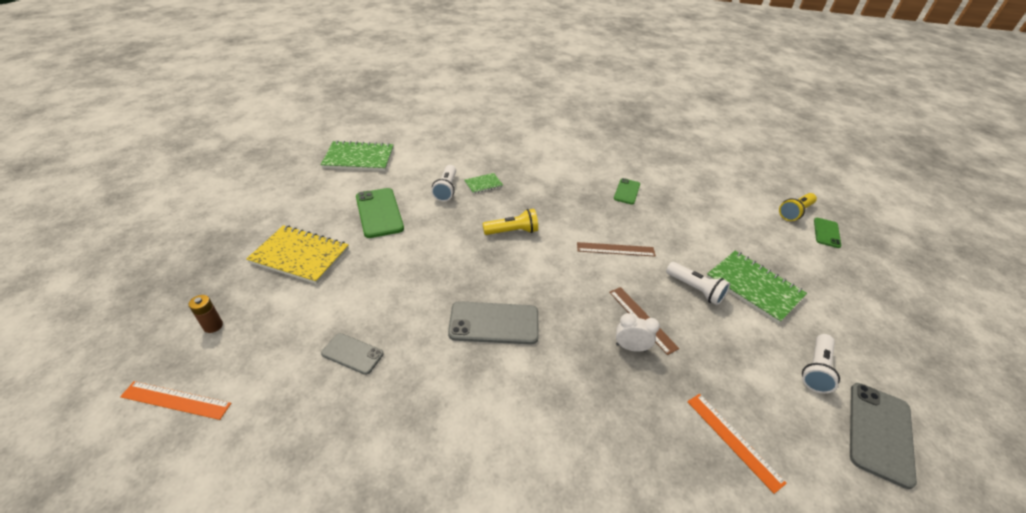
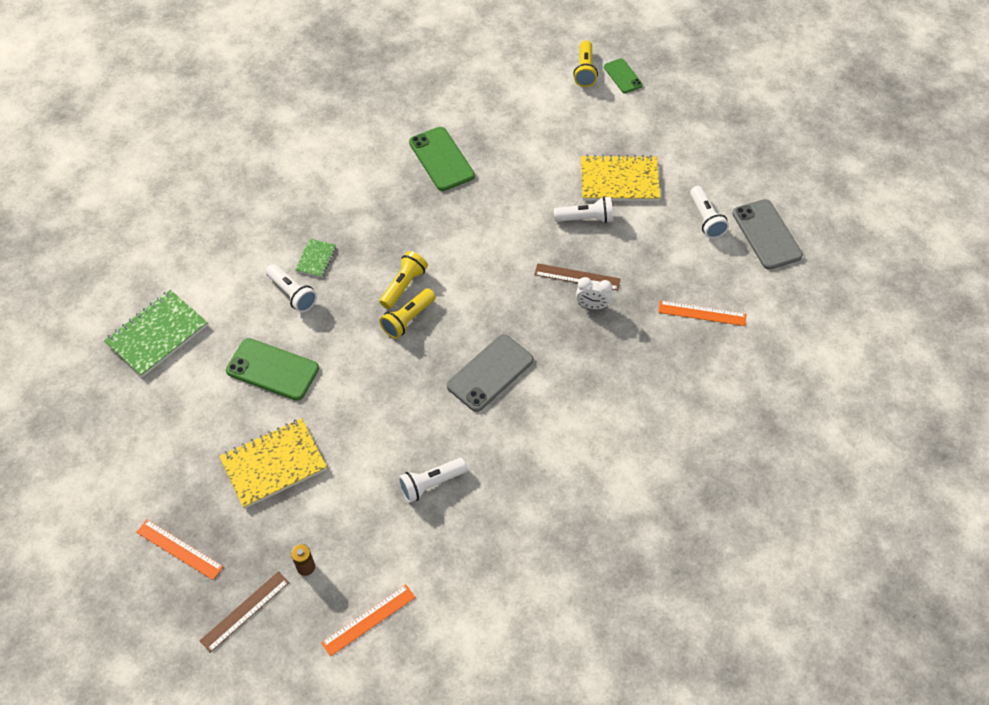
camera: 45 degrees left, 15 degrees up
(191, 252) = (179, 549): none -> orange ruler
(352, 354) = (431, 484): grey phone -> white flashlight
(488, 249) = (408, 319): none -> yellow flashlight
(615, 249) = (498, 231): brown ruler -> brown ruler (245, 611)
(627, 191) = (441, 159): green phone -> green phone, size x1.67
(631, 347) = (592, 306): white clock -> white clock turned 135 degrees counterclockwise
(754, 287) = (619, 180): green notebook -> yellow notebook

